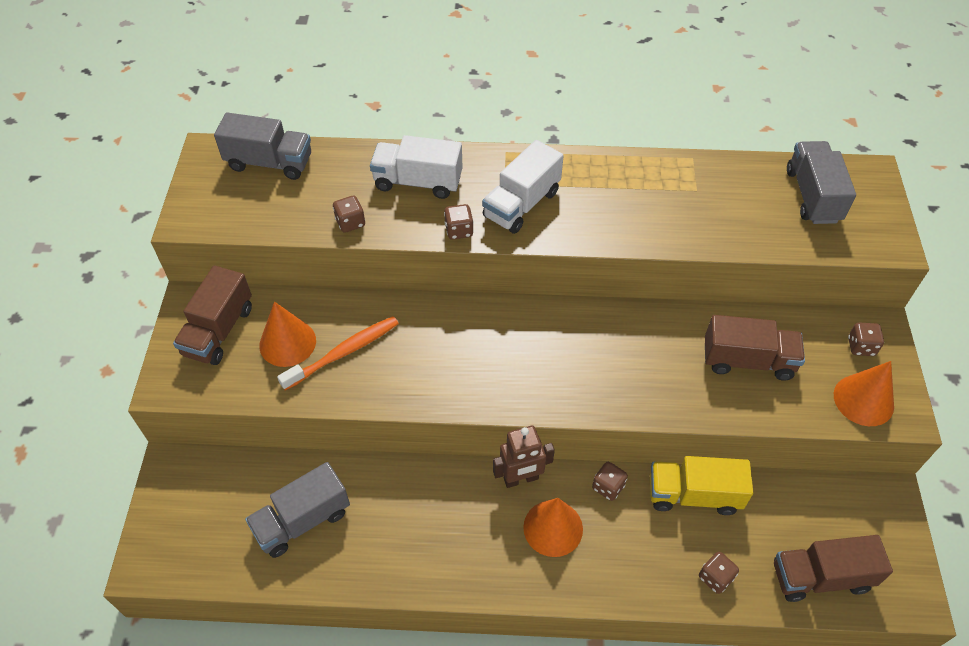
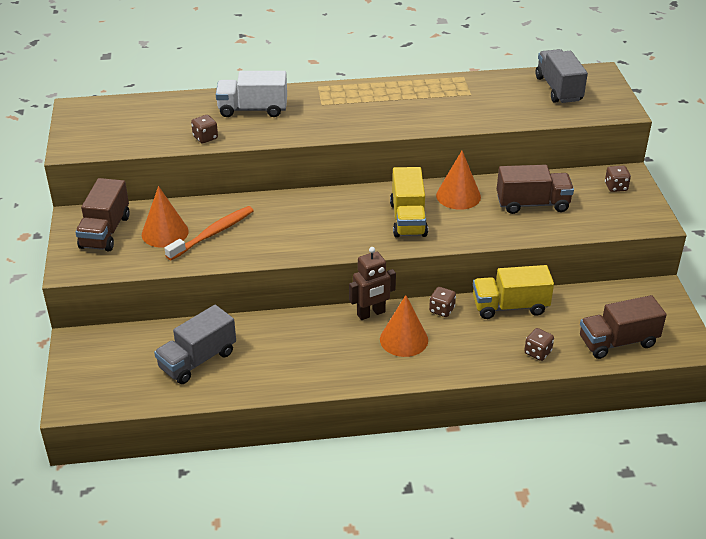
camera: 10 degrees left, 15 degrees down
(269, 163) = (129, 109): grey truck -> none
(459, 230) = (293, 134): brown dice -> none
(521, 204) = (338, 114): white truck -> none
(585, 364) = (408, 219): none -> yellow truck
(863, 400) = (624, 216): orange cone -> orange cone (458, 196)

